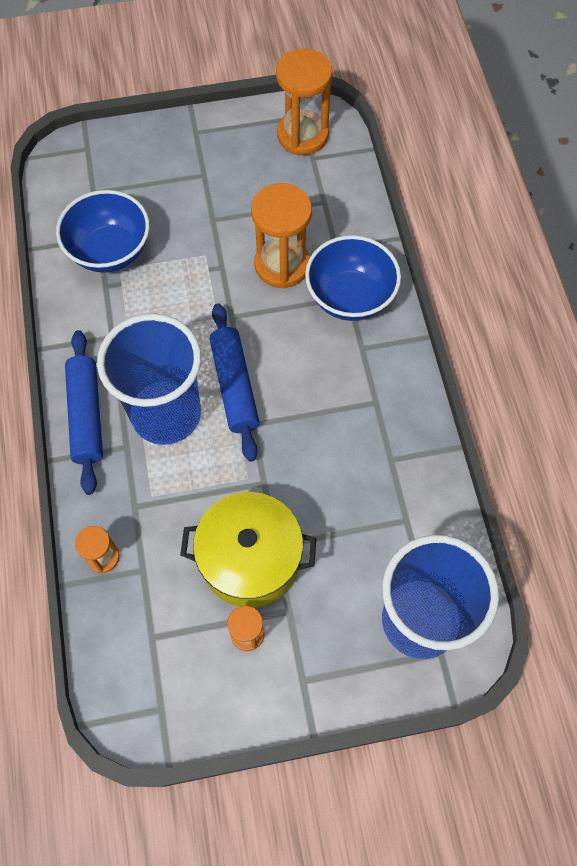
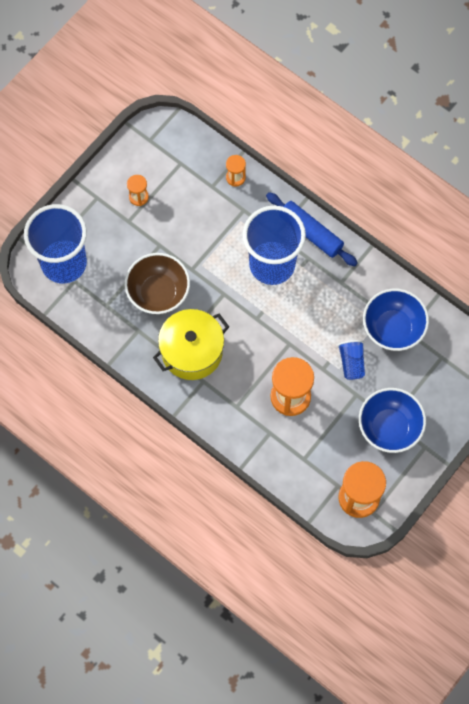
camera: 140 degrees right, 5 degrees up
(186, 250) = (351, 363): none -> blue cup
(234, 386) = (251, 306): blue rolling pin -> none
(250, 560) = (166, 229): yellow pot -> yellow pot (192, 351)
(329, 485) = (158, 293): none -> brown bowl
(350, 297) = (235, 407): blue bowl -> blue bowl (389, 427)

